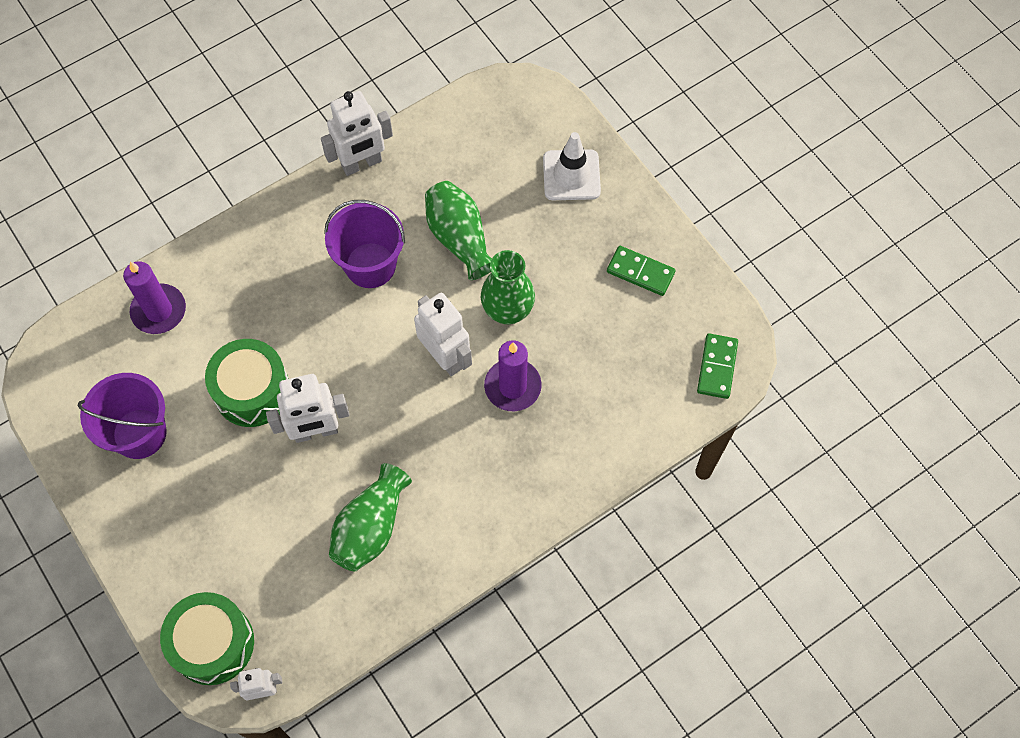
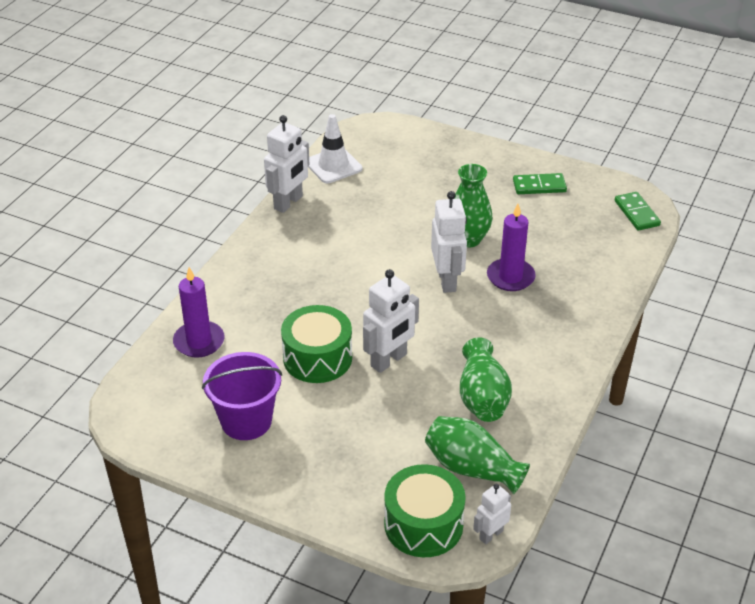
camera: 30 degrees left, 25 degrees down
(370, 265) = (345, 253): purple bucket -> none
(445, 357) = (447, 280): white robot -> white robot turned 60 degrees clockwise
(459, 238) = (397, 215): green vase -> green vase (472, 468)
(571, 175) = (445, 156): white traffic cone -> white traffic cone (333, 166)

